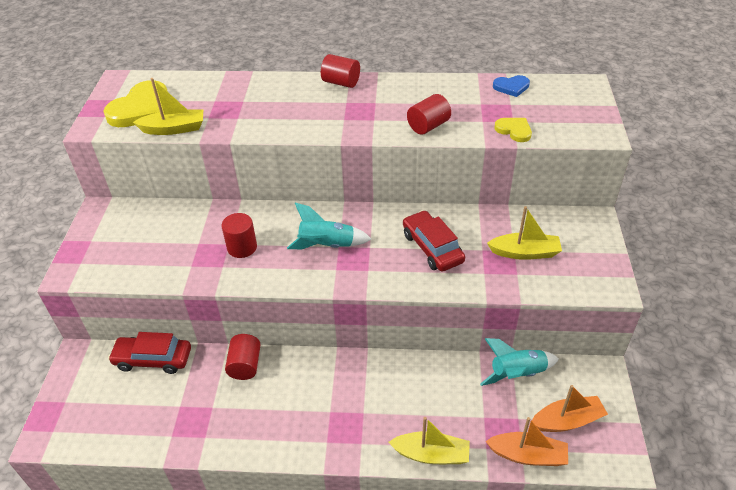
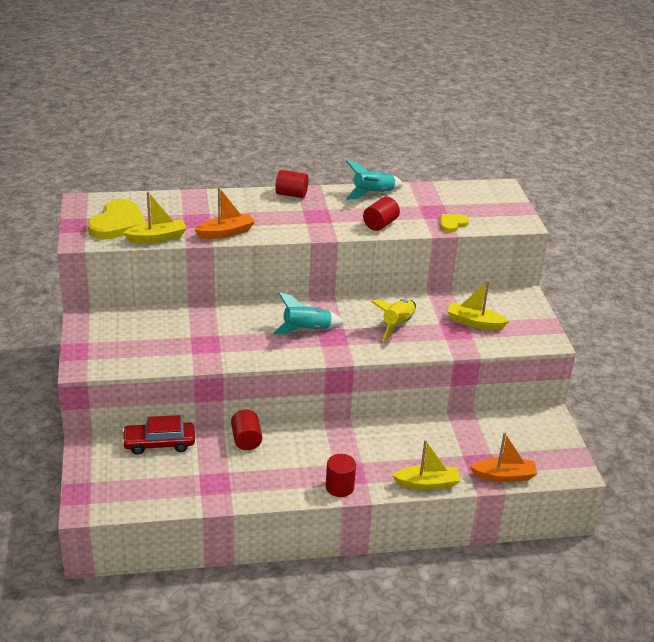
camera: 15 degrees left, 10 degrees down
(242, 247) = (232, 336): red cylinder -> red cylinder (339, 487)
(432, 248) = (397, 325): red car -> yellow rocket
(511, 87) = (440, 191): blue heart -> none
(514, 130) = (452, 224): yellow heart -> yellow heart turned 75 degrees counterclockwise
(517, 374) = (482, 423): turquoise rocket -> turquoise rocket (373, 194)
(524, 253) = (474, 323): yellow boat -> yellow boat turned 150 degrees counterclockwise
(567, 421) = (529, 451): orange boat -> orange boat (226, 233)

